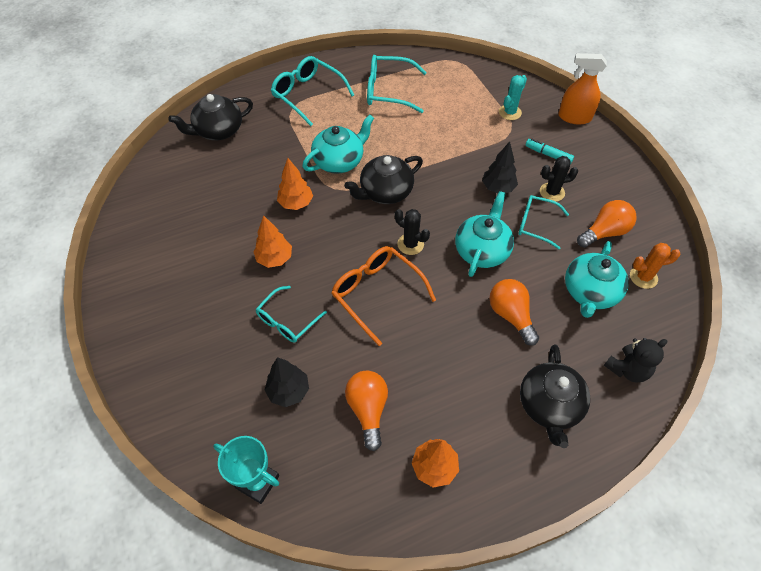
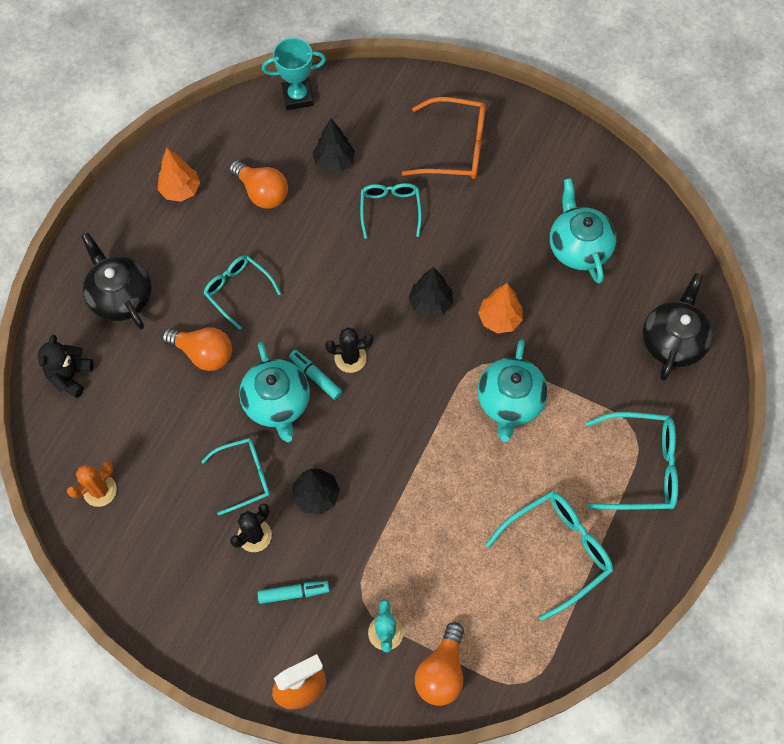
camera: 140 degrees right, 10 degrees up
(274, 258) = (458, 251): orange tree -> none
(327, 240) = (430, 304): none -> black tree
(377, 294) = (337, 287): orange glasses -> orange glasses (455, 148)
(385, 192) = (427, 399): black teapot -> none
(443, 249) = (315, 376): none -> turquoise marker
(451, 342) = (238, 291): none -> turquoise glasses
(589, 292) = (144, 432): turquoise teapot -> turquoise teapot (578, 247)
(604, 232) = (167, 520): orange light bulb -> orange light bulb (441, 671)

